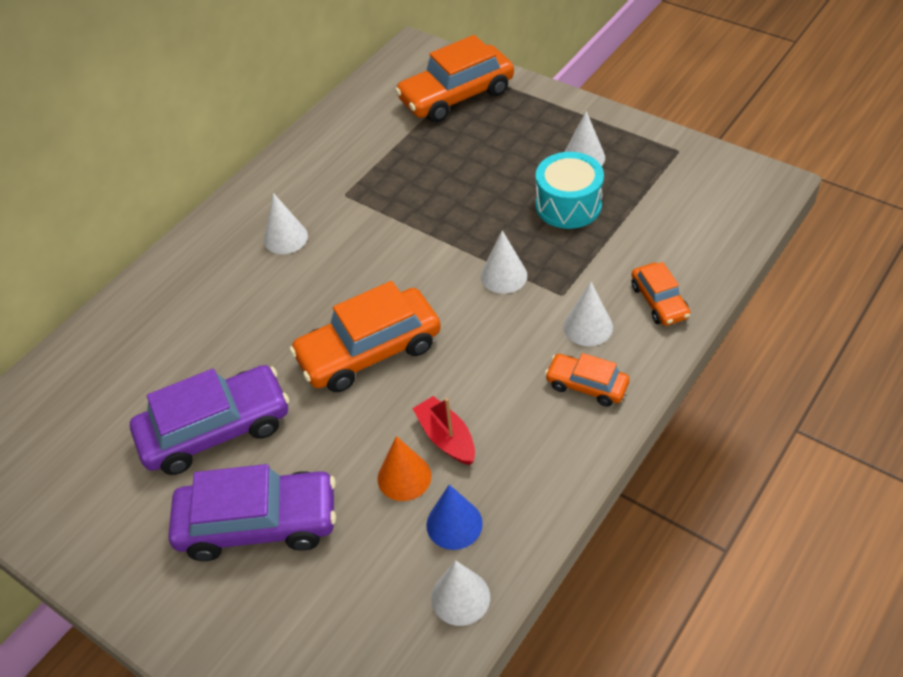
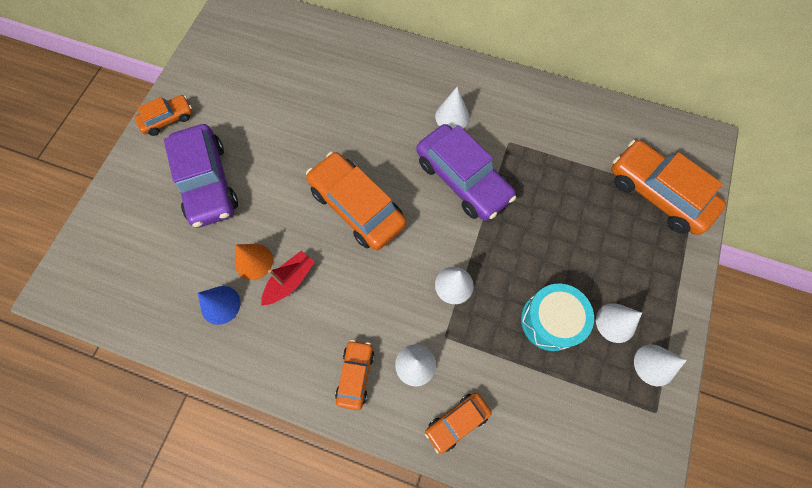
camera: 70 degrees right, 20 degrees up
(120, 571) = (168, 119): none -> orange car
(216, 429) = (274, 132): purple car -> purple car (463, 179)
(460, 597) = (166, 323): white cone -> white cone (654, 365)

